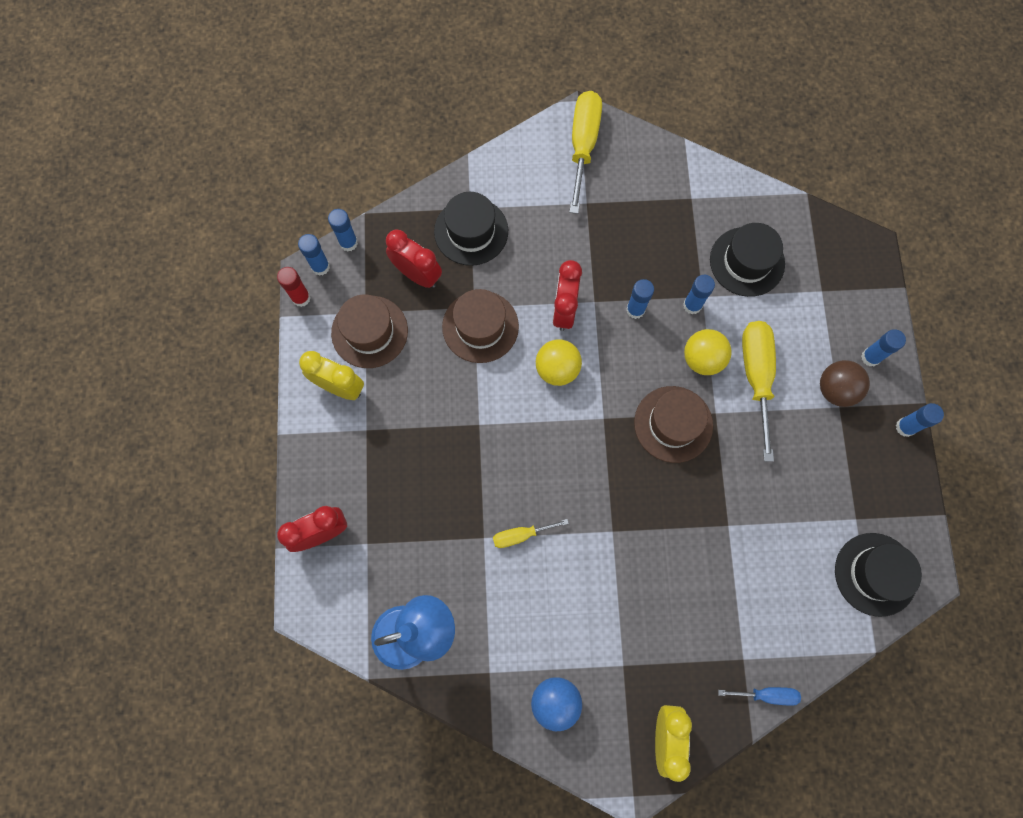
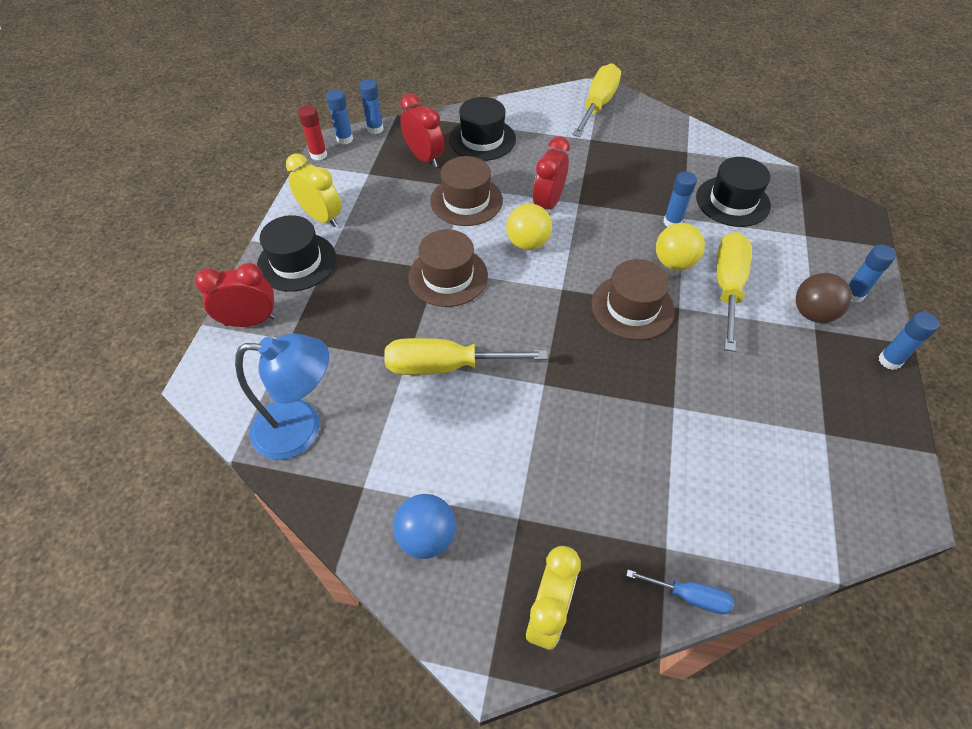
camera: 15 degrees right, 20 degrees down
(369, 332) = (366, 186): brown hat -> brown hat (448, 276)
(520, 535) = (445, 366): yellow screwdriver -> yellow screwdriver, size x1.91
(635, 310) = (616, 215): blue glue stick -> none
(875, 574) = (845, 495): black hat -> black hat (297, 262)

